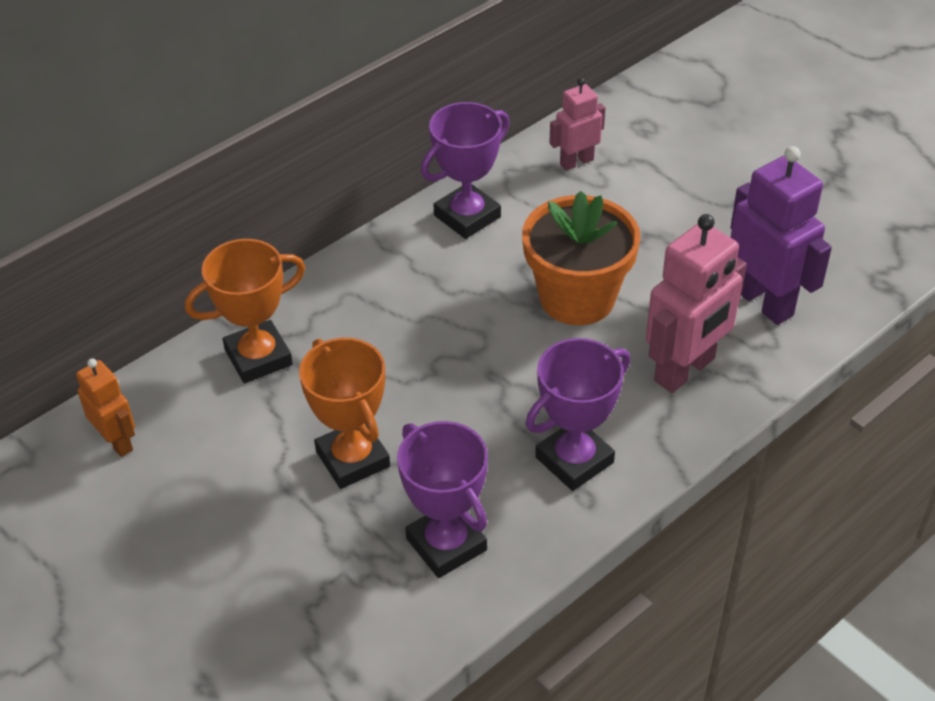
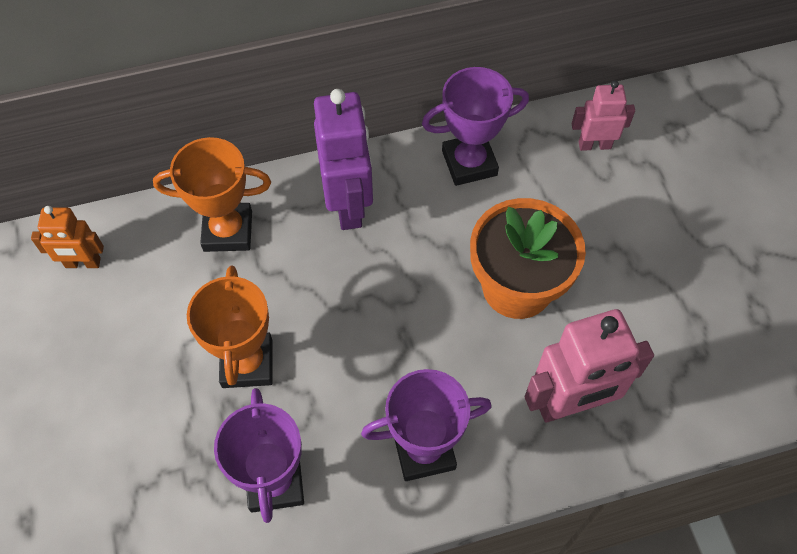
camera: 25 degrees right, 15 degrees up
(117, 442) = (83, 263): orange robot -> orange robot turned 105 degrees clockwise
(764, 302) = (682, 364): purple robot -> purple robot (348, 205)

